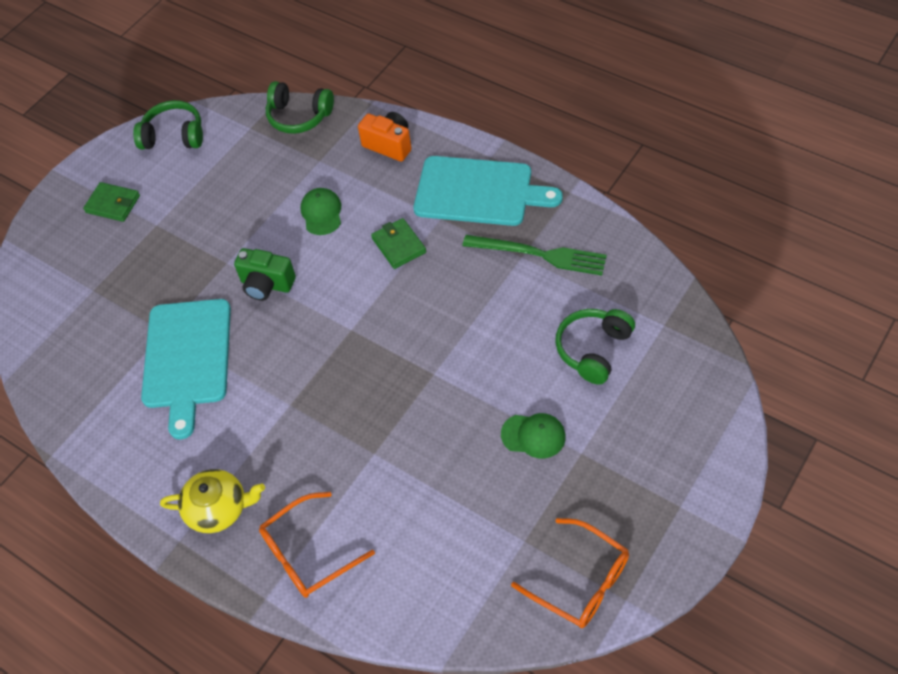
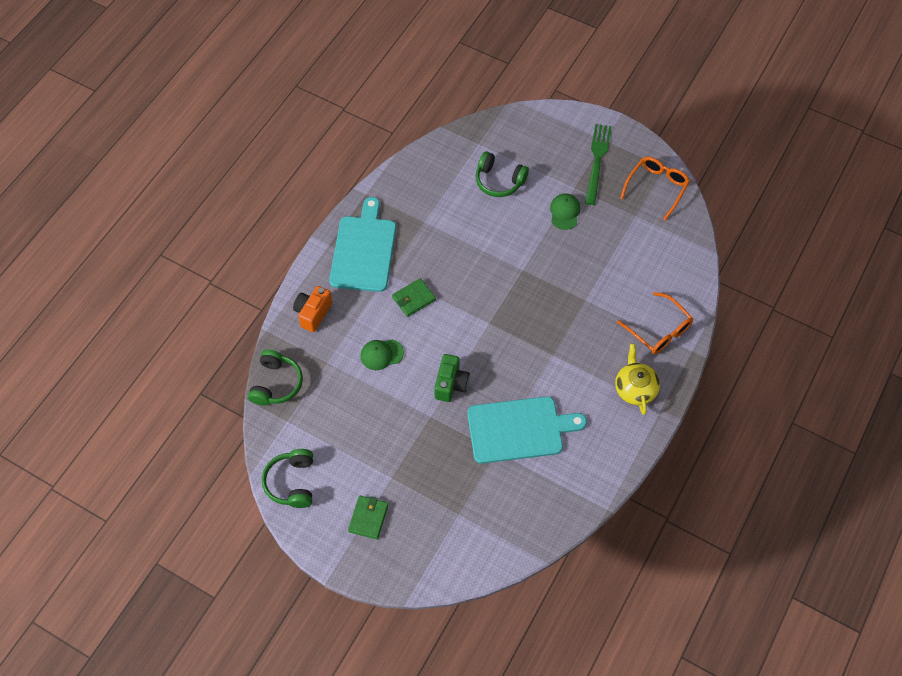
camera: 100 degrees left, 5 degrees up
(539, 255) = (422, 211): green fork -> green fork (597, 161)

